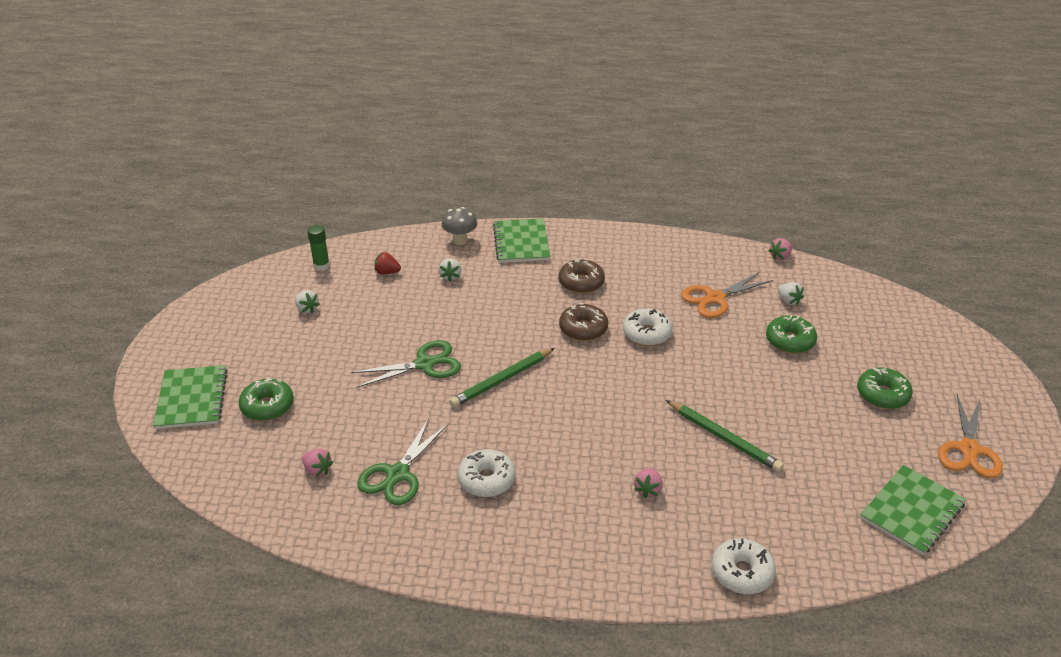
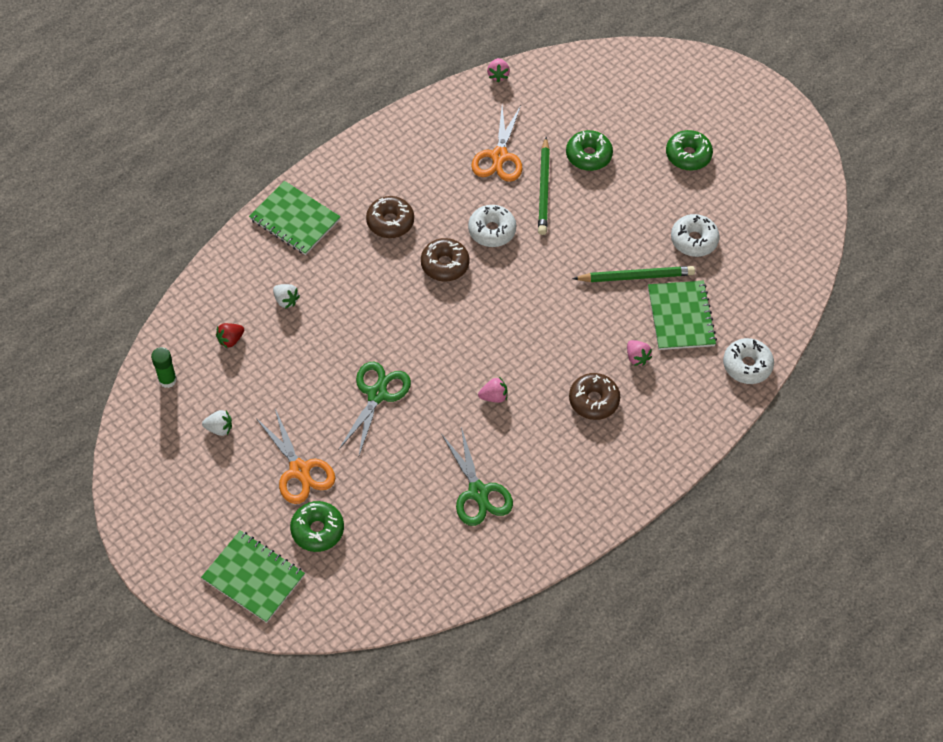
camera: 50 degrees left, 20 degrees up
(317, 470) = (424, 539): pink strawberry -> pink strawberry (494, 396)
(460, 240) = (244, 258): grey mushroom -> none
(486, 480) = (537, 442): white donut -> white donut (694, 240)
(502, 380) = (447, 359): green pencil -> green pencil (544, 189)
(570, 489) = (593, 400): none -> brown donut
(788, 301) = (549, 117): white strawberry -> none
(912, 511) = (787, 236): green notebook -> green notebook (681, 316)
(969, 450) = (774, 159): orange scissors -> orange scissors (299, 470)

